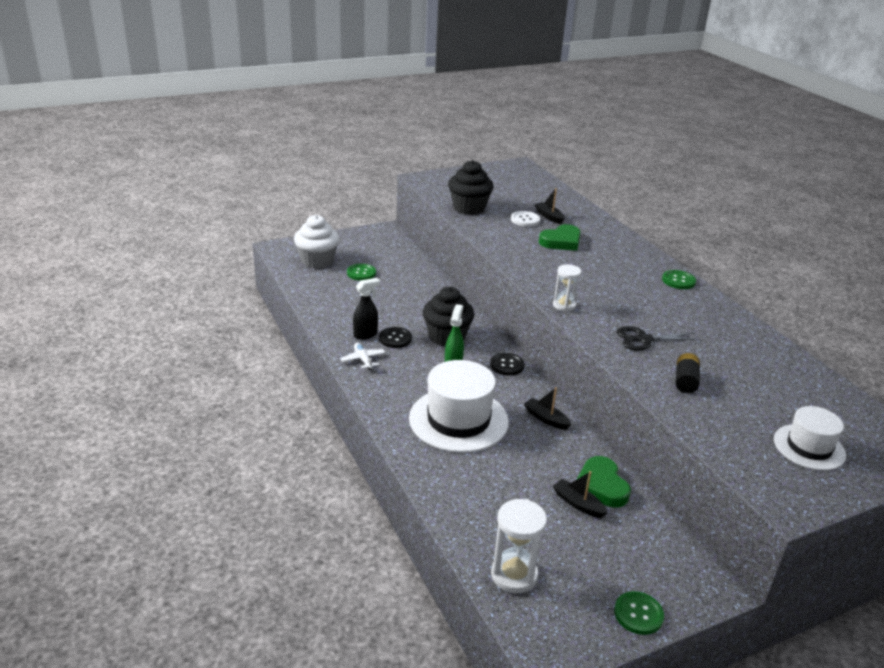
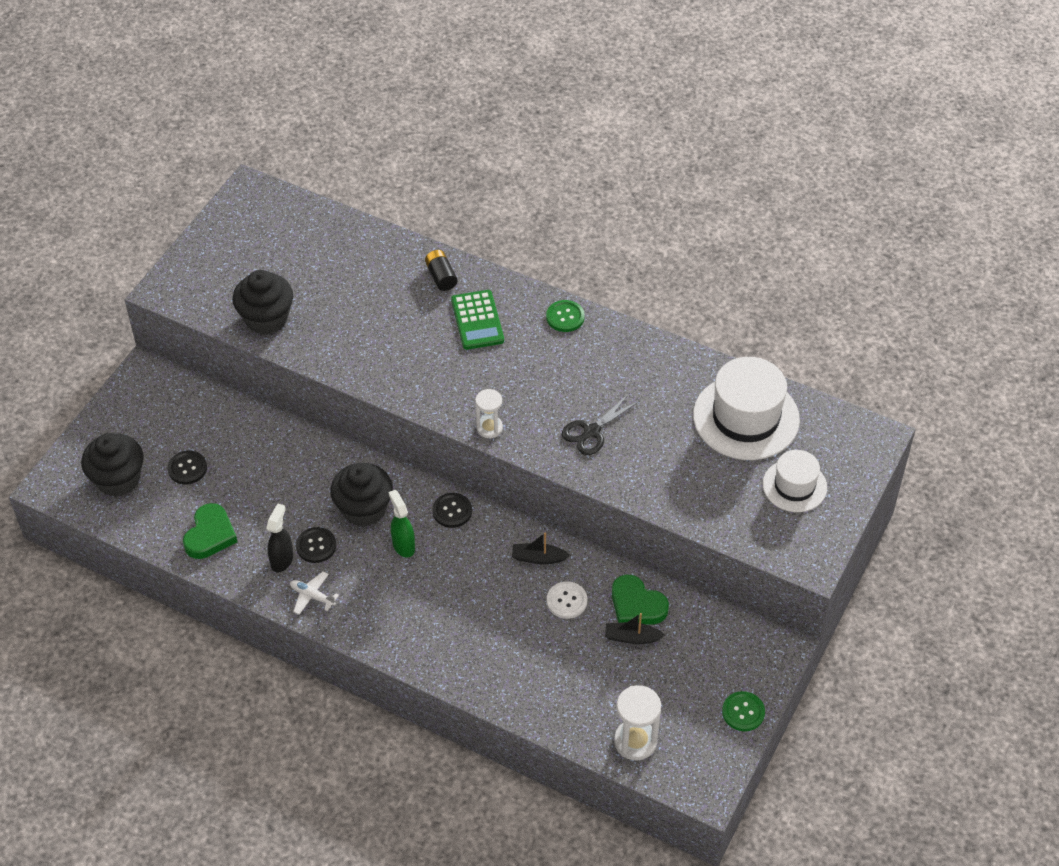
camera: 35 degrees left, 20 degrees up
(317, 261) = (118, 479): white cupcake -> black cupcake
(361, 273) = (187, 468): green button -> black button
(458, 420) = (465, 612): white hat -> white hat (746, 417)
(525, 220) = (343, 303): white button -> white button (566, 601)
(549, 217) = (363, 281): black boat -> none
(561, 241) = (410, 320): green heart -> green heart (210, 535)
(609, 258) = (477, 320): none -> green calculator
(685, 381) = (660, 467): black battery -> black battery (441, 277)

